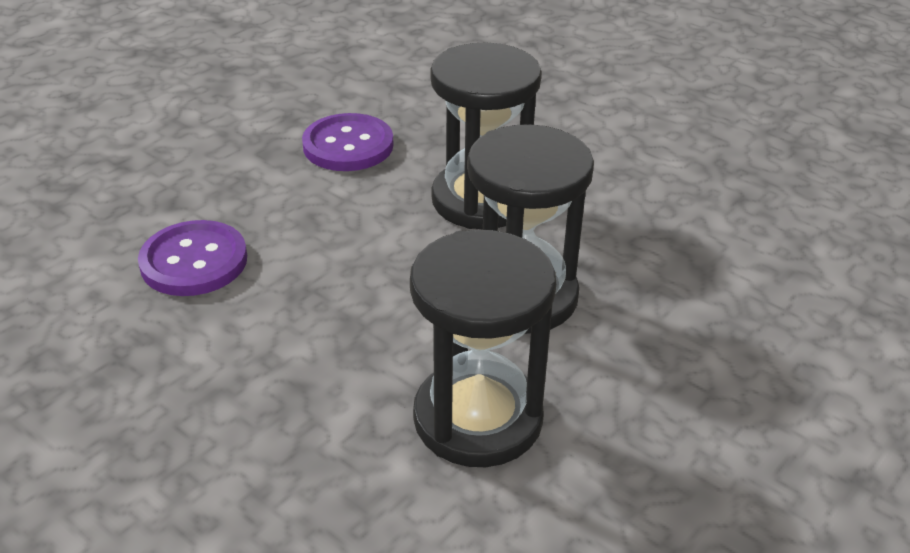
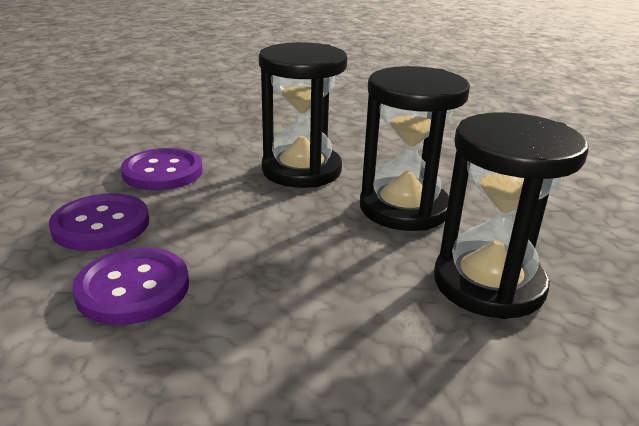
camera: 40 degrees left, 10 degrees down
(236, 186) = (101, 225): none -> purple button

